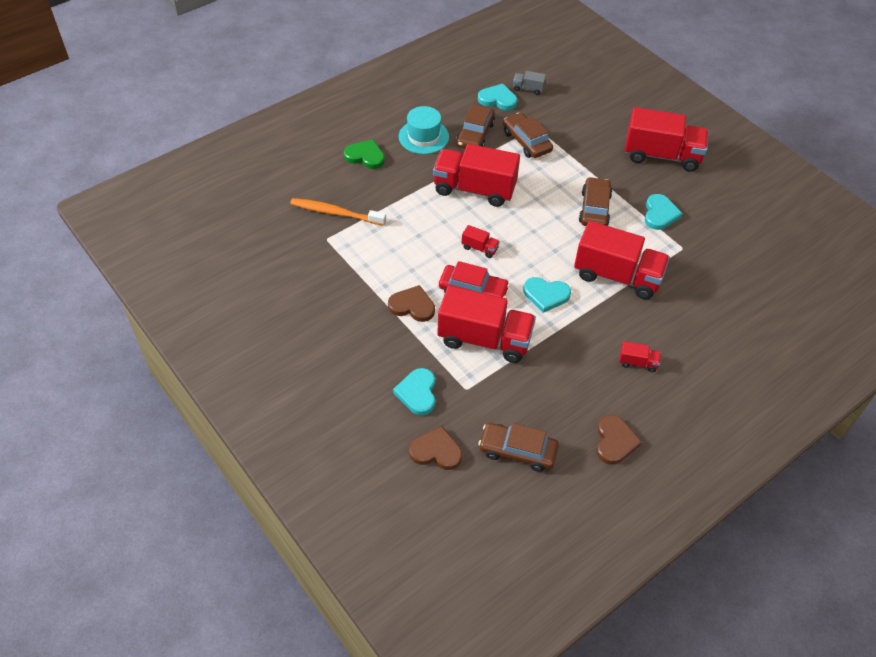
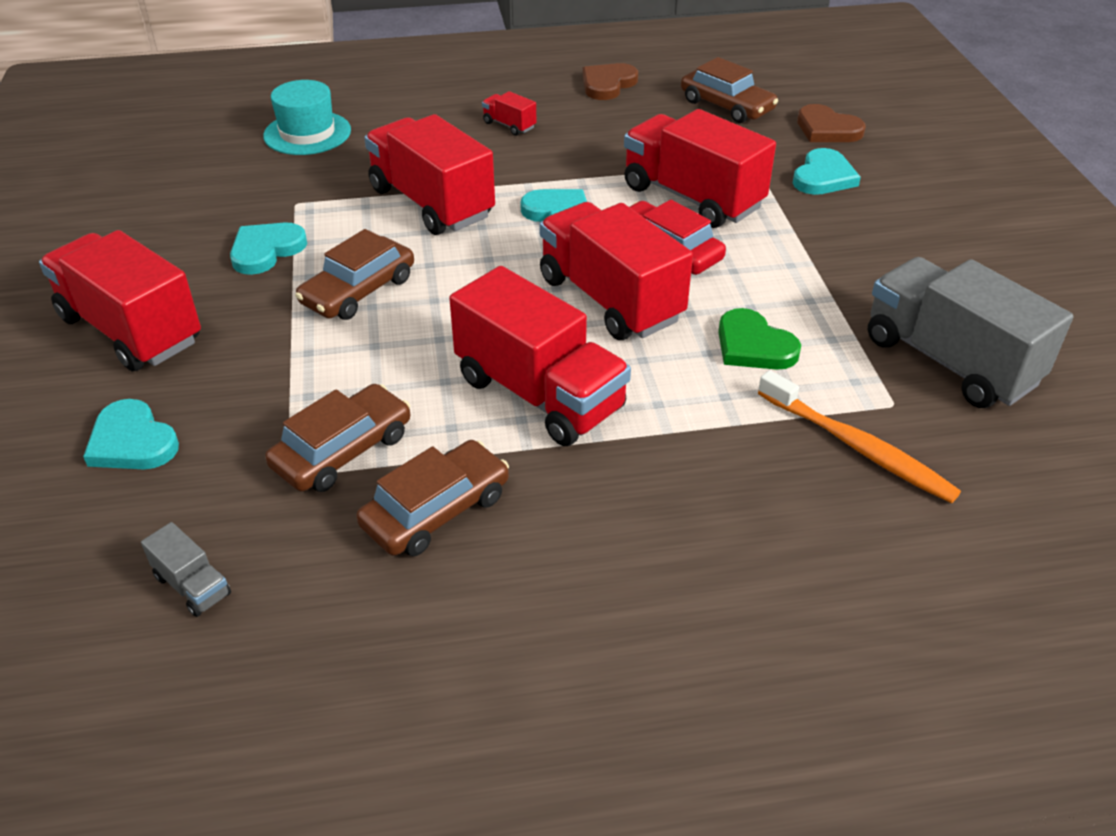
camera: 150 degrees left, 10 degrees down
(307, 272) = (949, 361): none -> grey truck
(365, 156) = (733, 554): green heart -> green heart (753, 346)
(412, 306) = (778, 262): brown heart -> none
(423, 137) = (560, 552): turquoise hat -> turquoise hat (307, 133)
(479, 248) = (610, 299): red truck -> red truck, size x2.37
(497, 99) = (296, 585): turquoise heart -> turquoise heart (132, 441)
(526, 141) = (343, 450): brown car -> brown car turned 135 degrees counterclockwise

